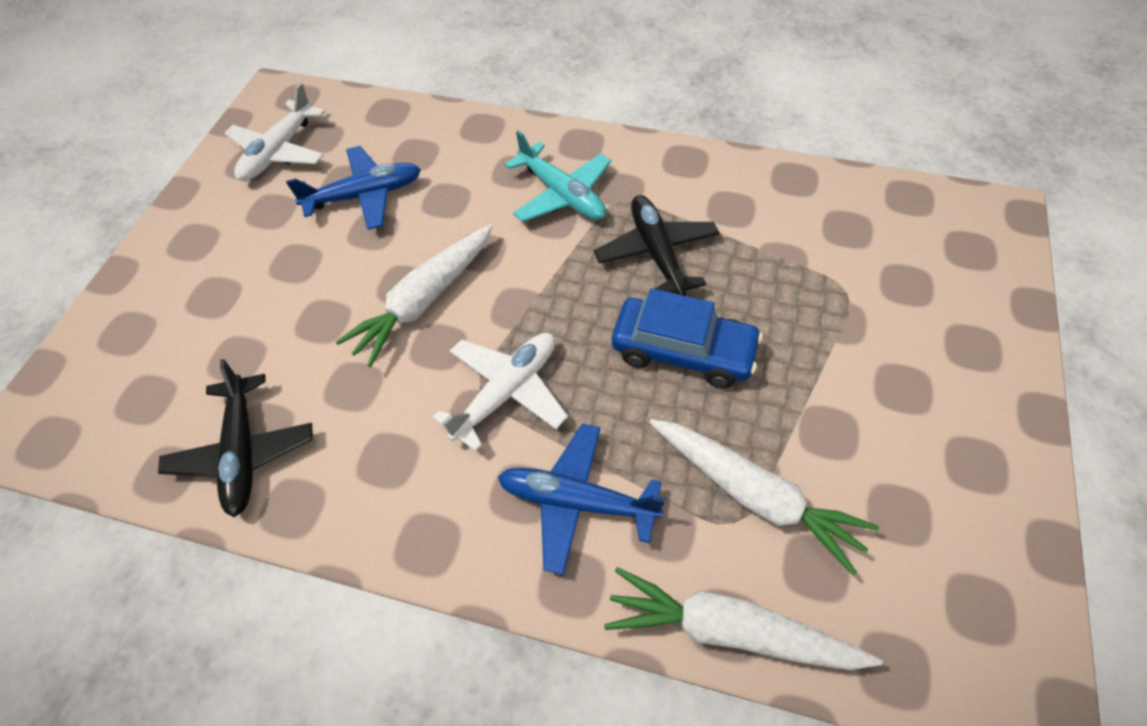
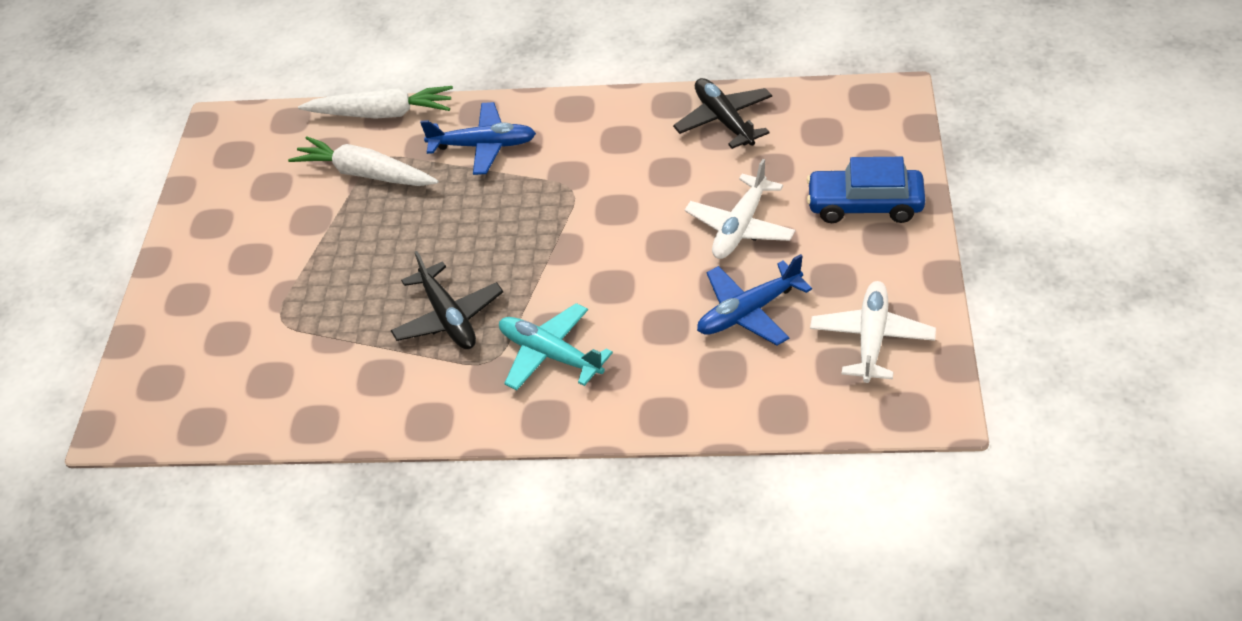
camera: 170 degrees right, 10 degrees down
(424, 301) = (643, 236): white carrot -> none
(507, 391) = (550, 192): white plane -> white plane (740, 227)
(683, 351) = (419, 246): blue car -> blue car (865, 205)

